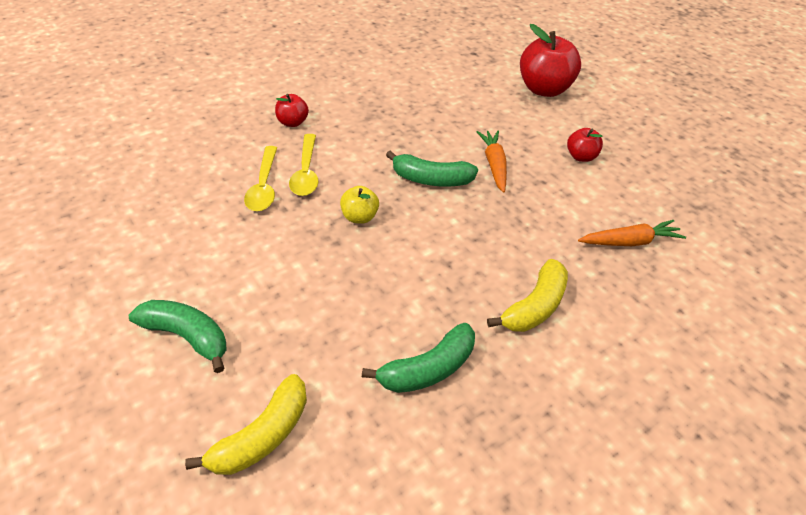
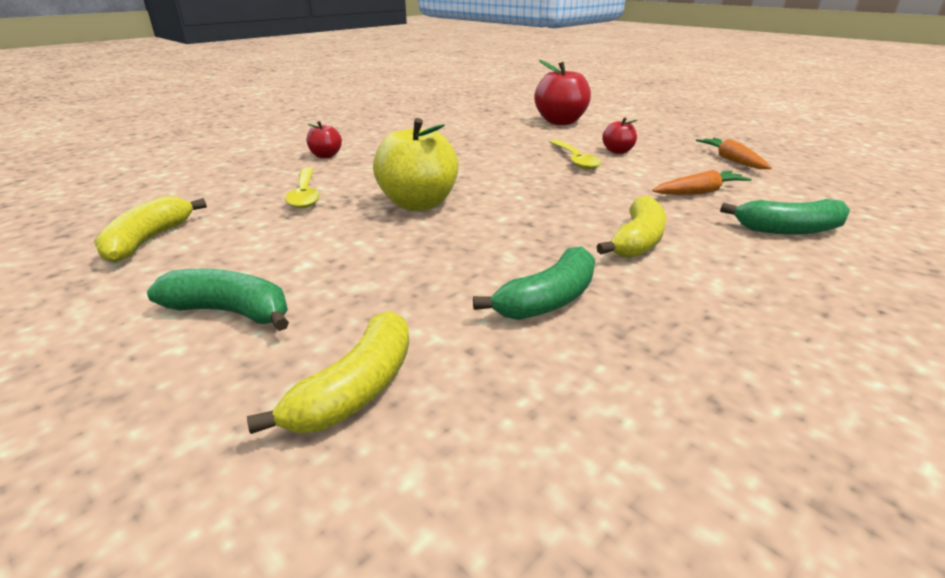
camera: 10 degrees left, 15 degrees down
(132, 234) = (149, 240): none -> yellow banana
(306, 172) = (349, 182): yellow spoon -> yellow spoon (575, 160)
(359, 217) = (418, 204): yellow apple -> yellow apple, size x1.95
(431, 179) = (482, 175): green banana -> green banana (788, 229)
(494, 165) = (539, 162): orange carrot -> orange carrot (731, 160)

